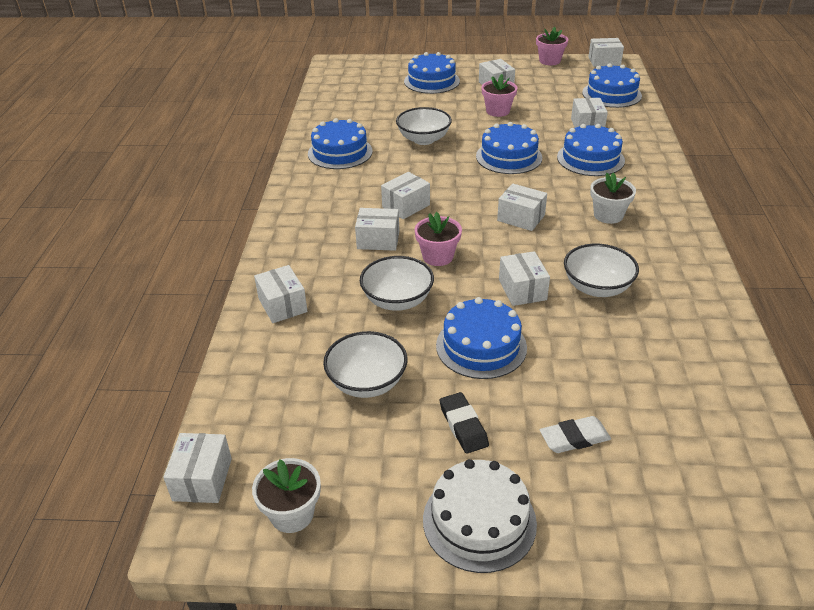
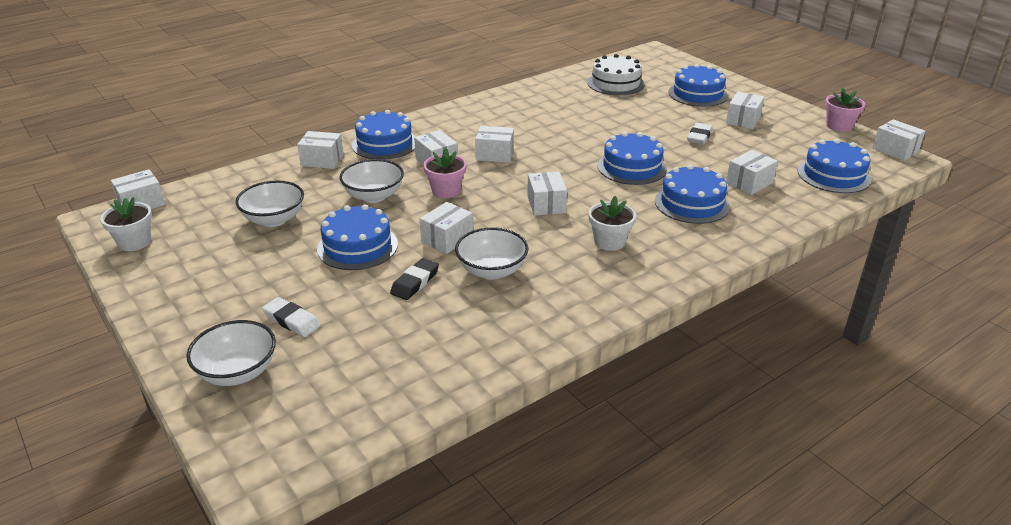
camera: 50 degrees right, 5 degrees down
(282, 305) = (322, 160): white box -> white box turned 75 degrees clockwise
(340, 152) = (529, 105): blue cake -> blue cake (384, 144)
(423, 139) = (599, 125): white bowl -> white bowl (237, 372)
(463, 426) = (263, 271): black eraser -> black eraser (415, 282)
(479, 521) = (176, 310): white cake -> white cake (615, 83)
(498, 111) = (699, 136): pink flower pot -> white eraser

